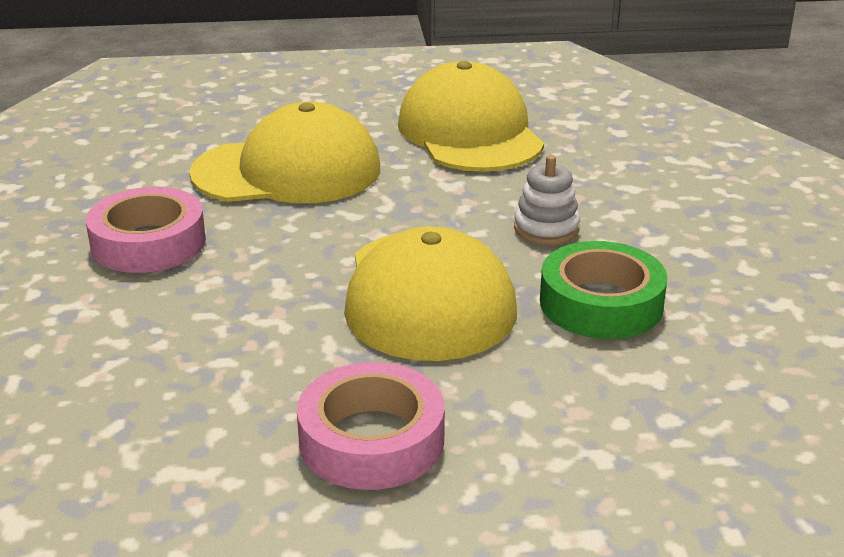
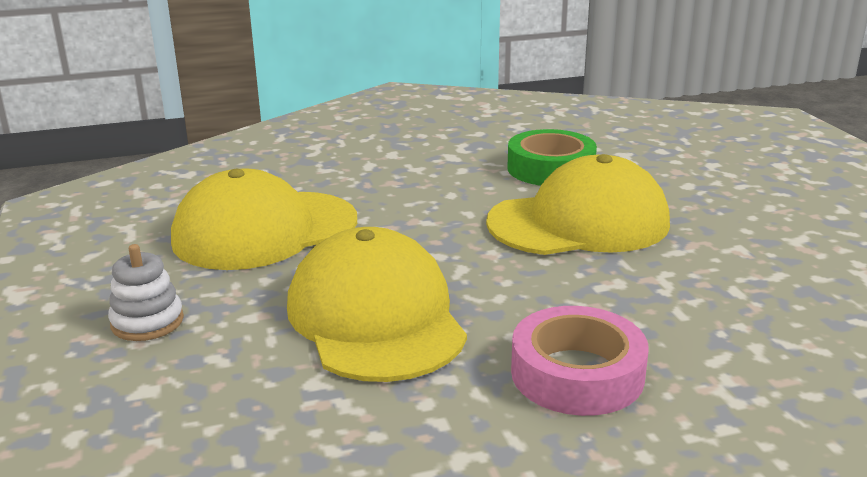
camera: 100 degrees left, 5 degrees down
(371, 440) = (767, 223): pink tape -> none
(546, 228) = (452, 189): white stacking toy -> white stacking toy (147, 322)

